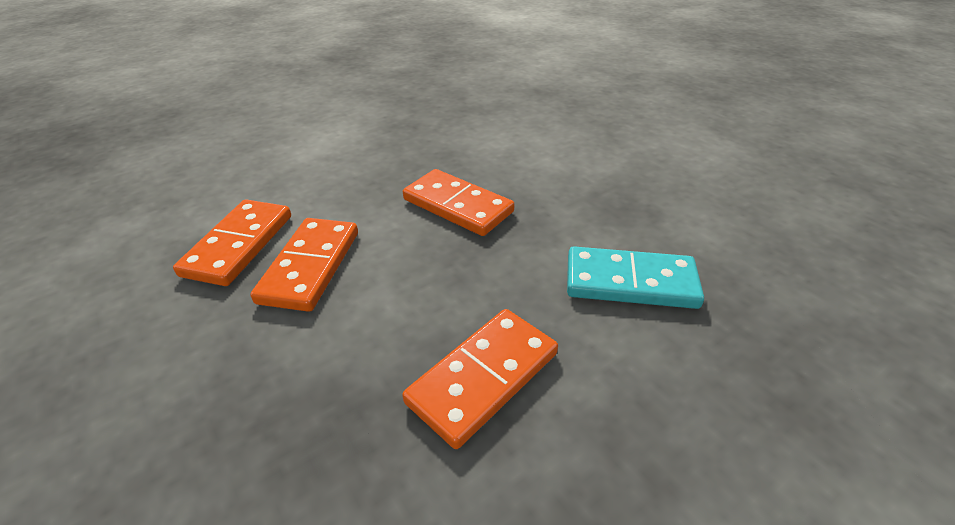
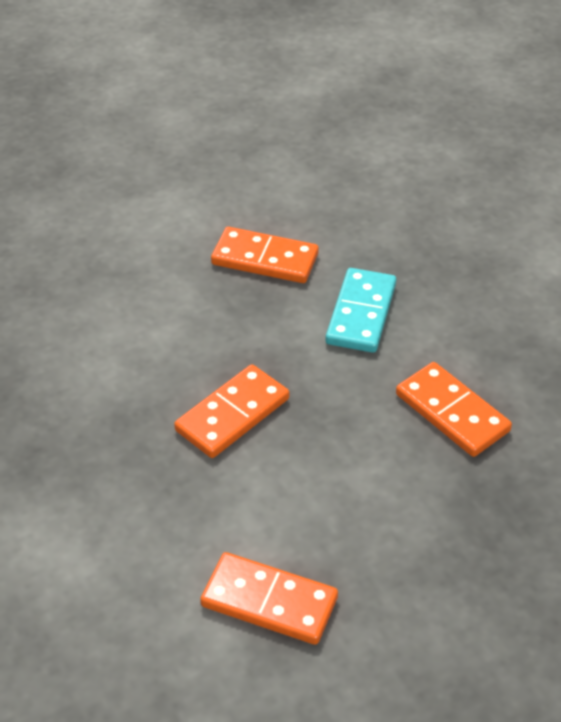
camera: 85 degrees left, 5 degrees up
(310, 266) = (314, 532): orange domino -> orange domino (265, 259)

